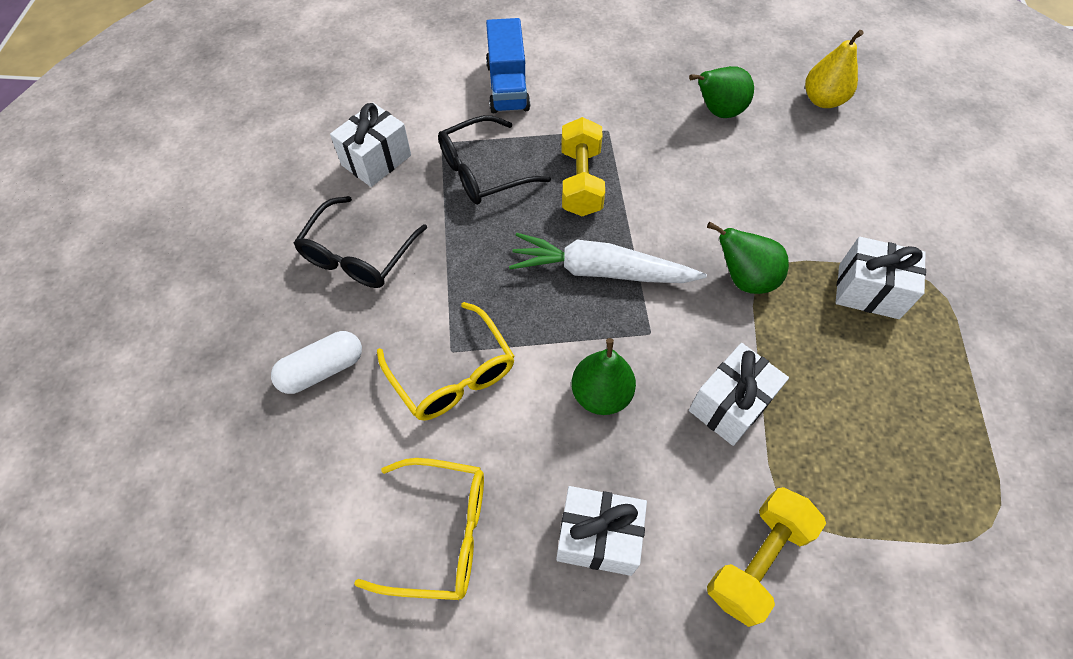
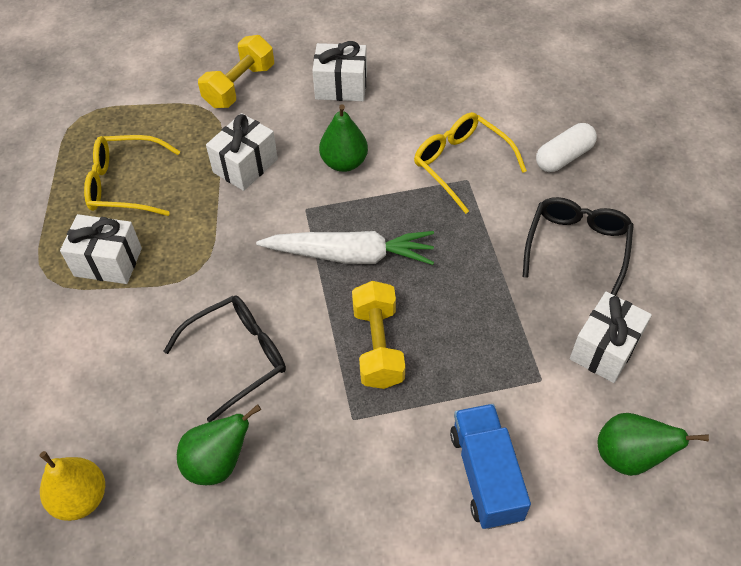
camera: 175 degrees right, 5 degrees down
(440, 533) = (443, 79): yellow glasses -> yellow glasses (125, 184)
(483, 171) = (485, 347): black glasses -> black glasses (237, 357)
(744, 279) = (219, 261): green pear -> green pear (629, 456)

